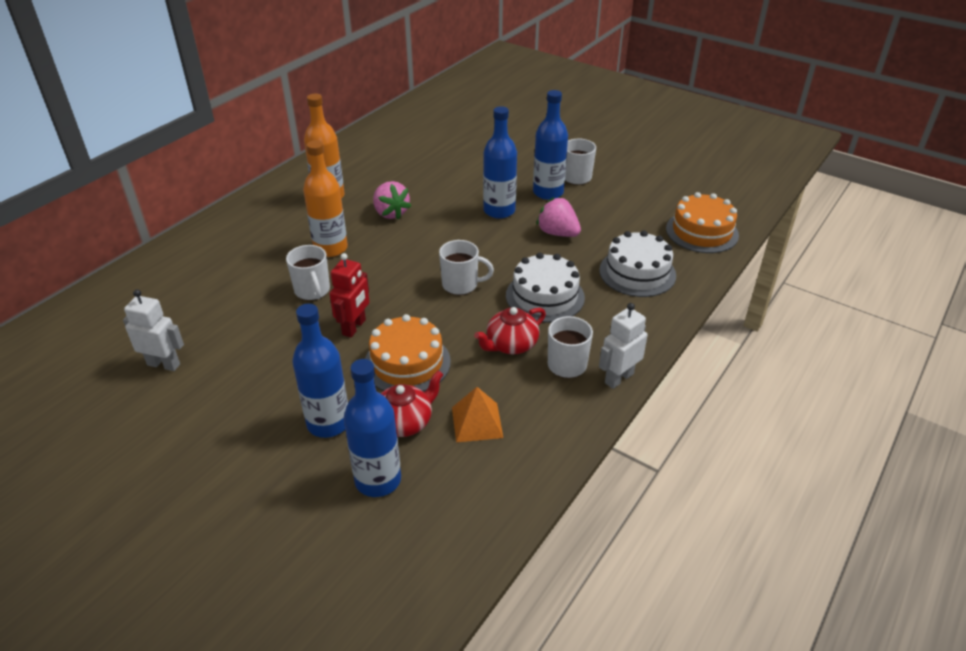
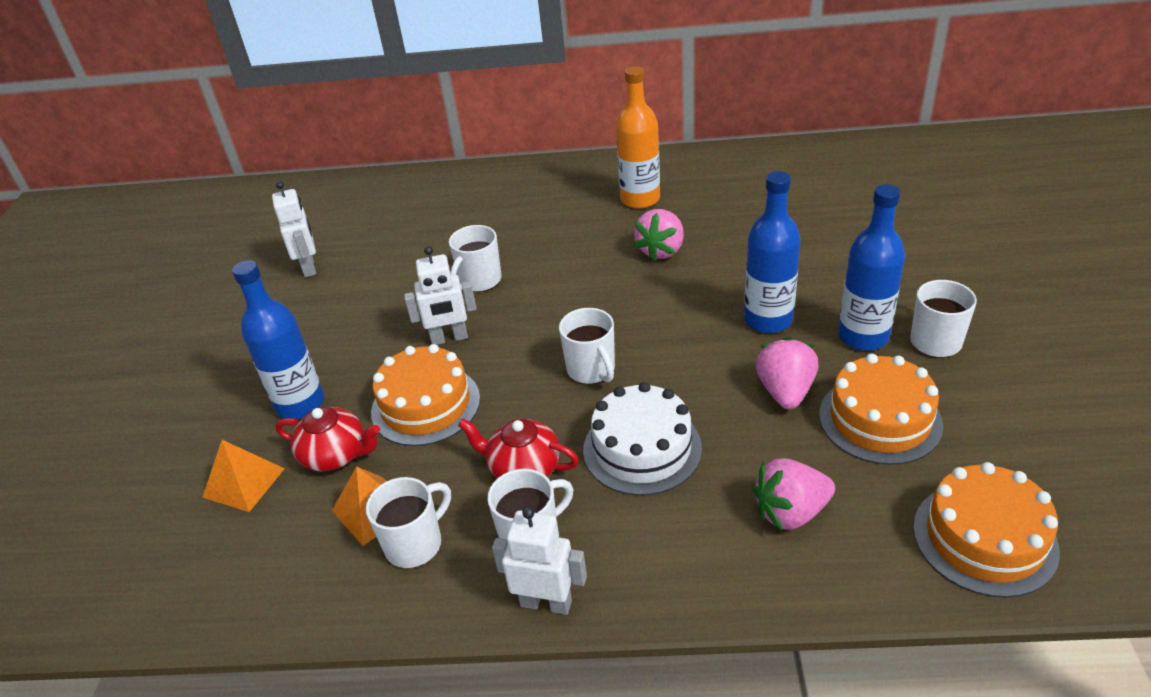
camera: 60 degrees right, 0 degrees up
(330, 248) = (556, 251): orange bottle -> none
(354, 327) = (449, 338): red robot -> white robot
(378, 480) = (244, 482): blue bottle -> orange pyramid
(525, 413) = (415, 544): none -> white mug
(607, 218) = (880, 419): none -> orange cake
(637, 272) = (790, 512): white cake -> pink strawberry

